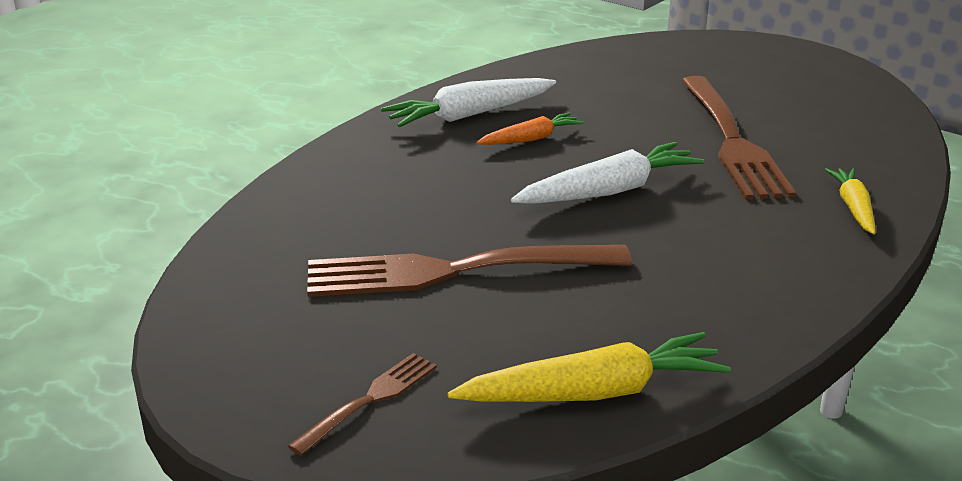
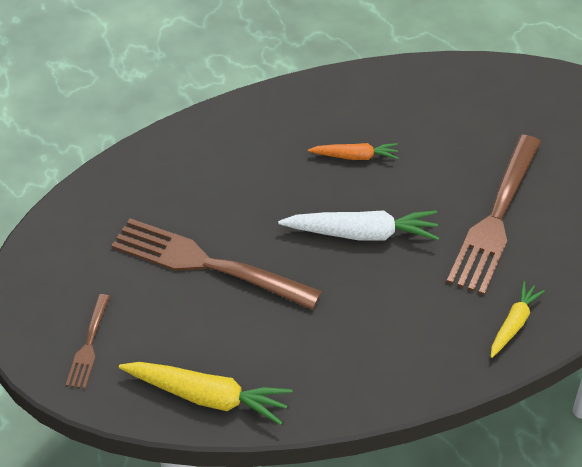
camera: 30 degrees right, 20 degrees up
(369, 401) = (89, 344): brown fork -> brown fork turned 120 degrees clockwise
(469, 115) = (334, 112): white carrot -> none

